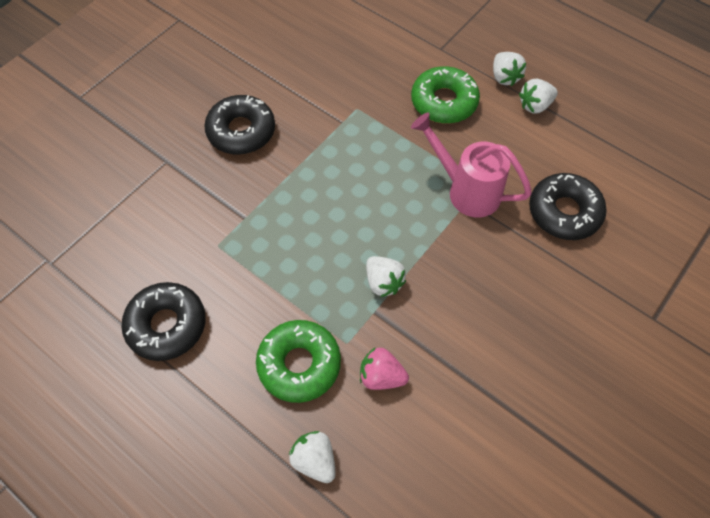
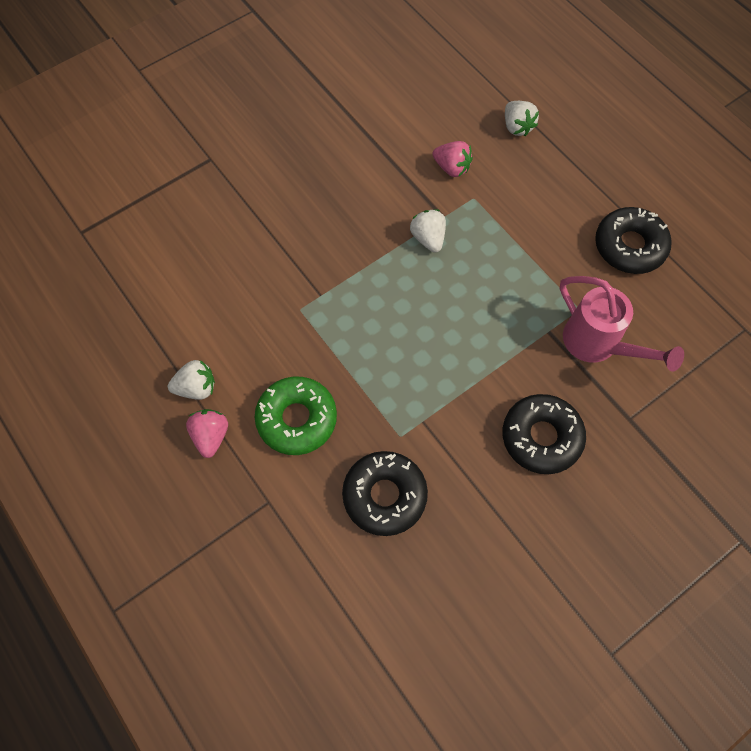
camera: 165 degrees left, 5 degrees up
(299, 364) = (517, 191): green donut -> none
(466, 190) = (317, 307): pink watering can -> pink watering can (598, 345)
(504, 77) = (211, 436): white strawberry -> pink strawberry
(564, 212) = (233, 262): black donut -> black donut (384, 496)

